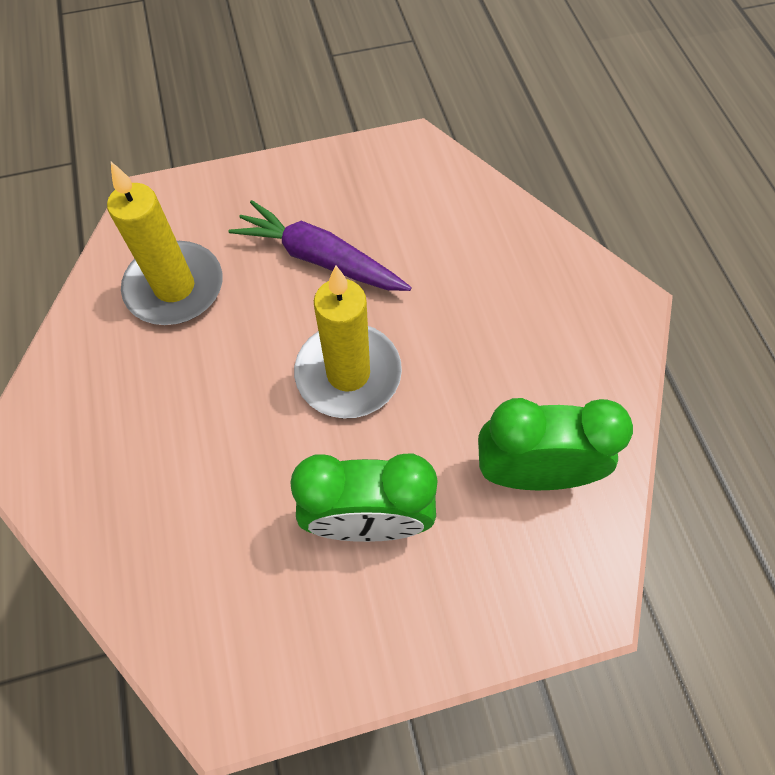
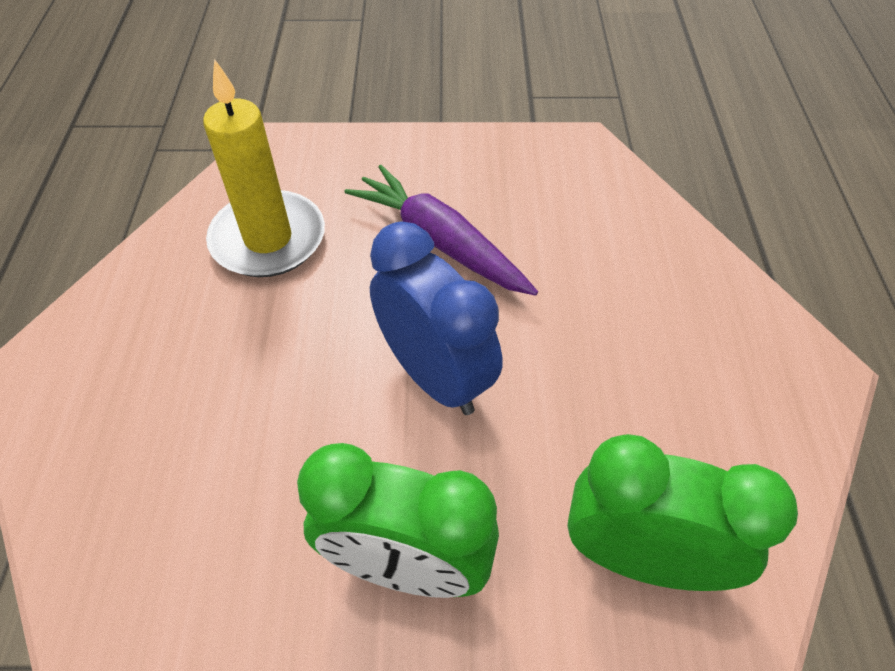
camera: 15 degrees right, 10 degrees down
(348, 374) = (435, 376): yellow candle -> blue clock

